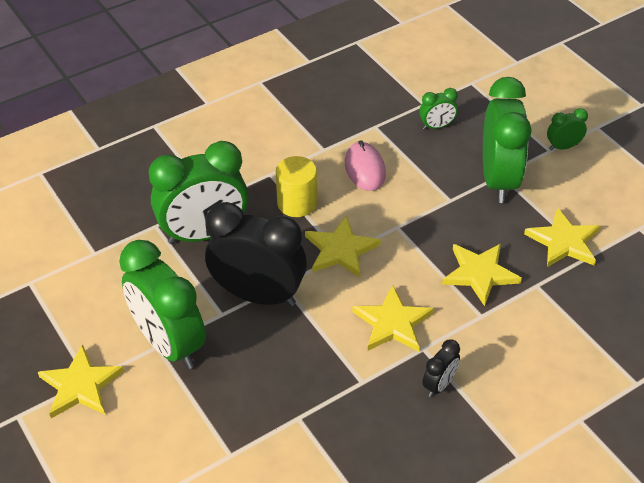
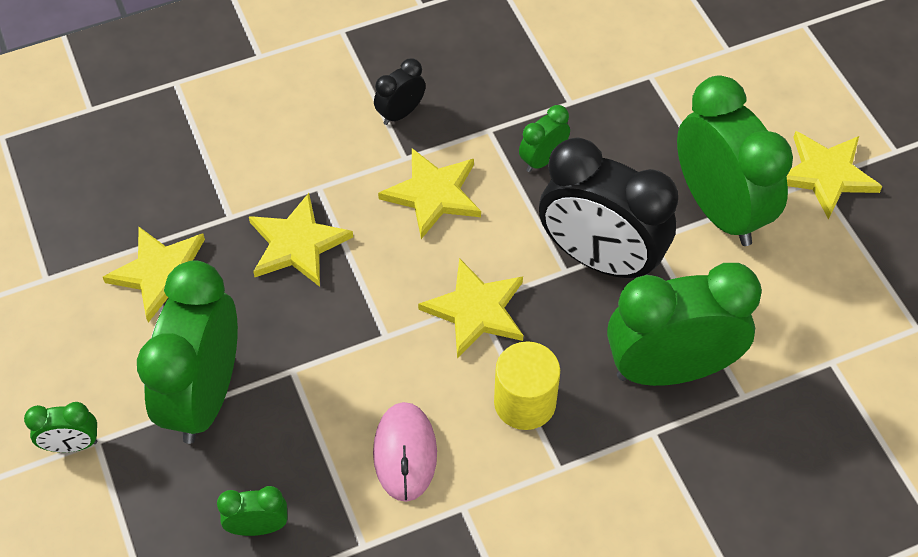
camera: 170 degrees left, 10 degrees up
(313, 363) = (542, 159): none -> green clock

